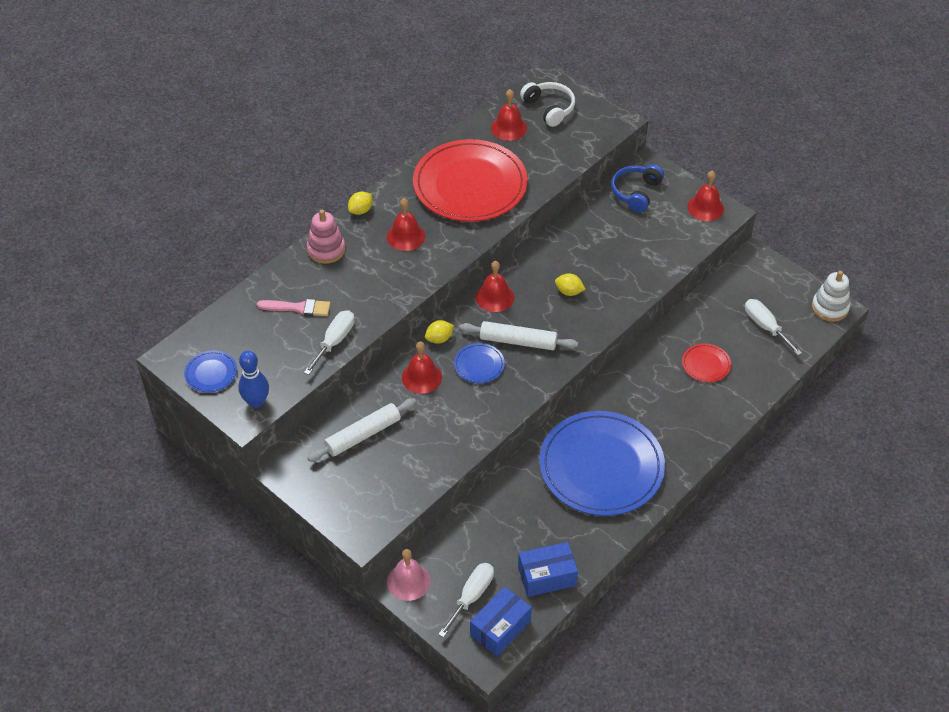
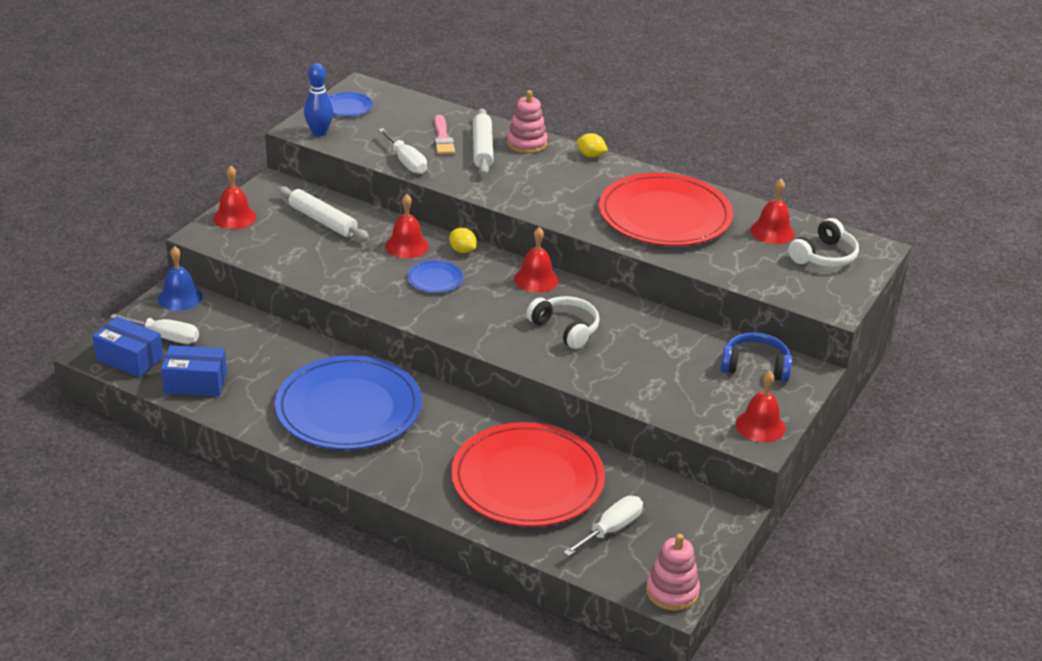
camera: 75 degrees right, 15 degrees down
(334, 341) = (406, 162): white screwdriver -> white screwdriver turned 45 degrees clockwise
(406, 236) = (566, 185): red bell -> red bell (234, 217)
(408, 581) = (180, 297): pink bell -> blue bell
(518, 341) = (477, 301): white rolling pin -> white rolling pin (482, 149)
(547, 576) = (195, 383): blue box -> blue box turned 60 degrees counterclockwise
(569, 292) = (565, 329): yellow lemon -> white headphones
(706, 364) = (527, 480): red plate -> red plate, size x2.42
(830, 307) = (672, 591): white stacking toy -> pink stacking toy

